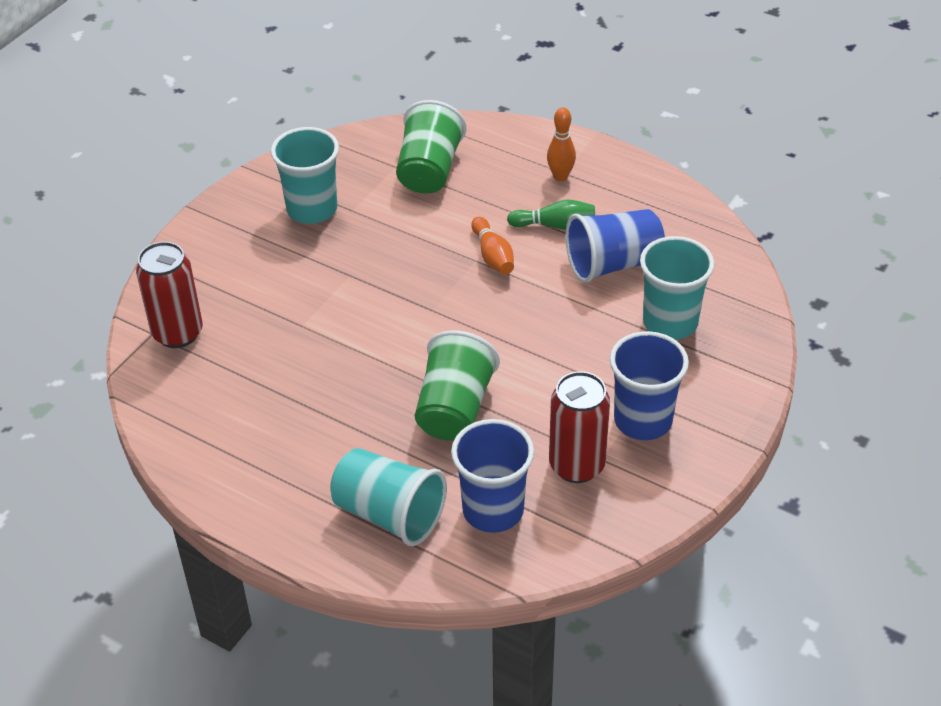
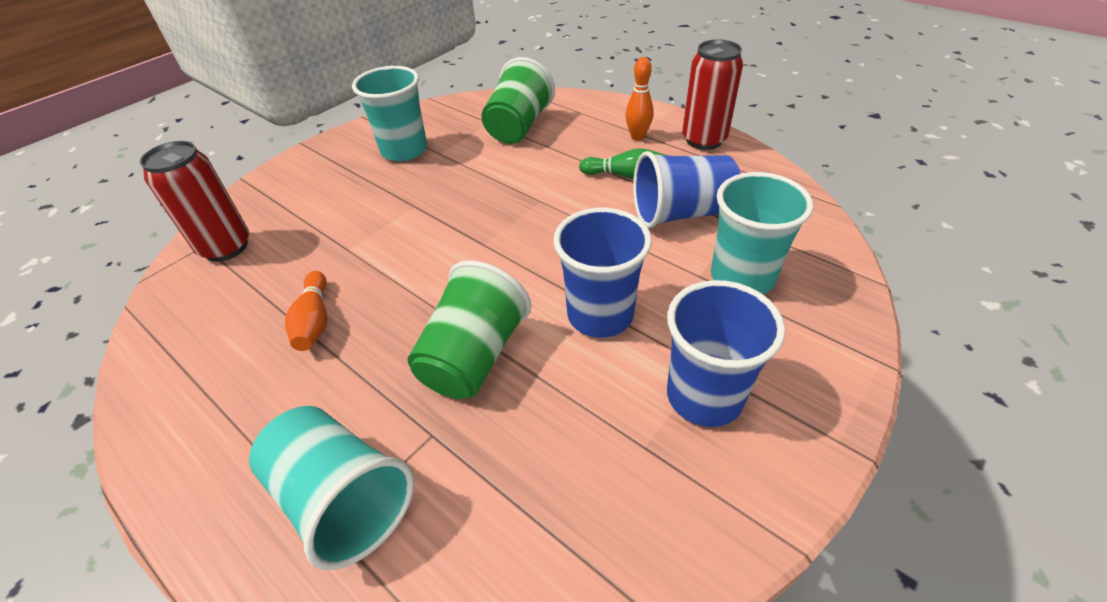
camera: 10 degrees right, 0 degrees up
(493, 256) = (559, 198): orange bowling pin -> orange bowling pin (314, 321)
(493, 510) = (482, 512): blue cup -> blue cup (600, 315)
(576, 465) = (609, 453): red can -> red can (704, 140)

